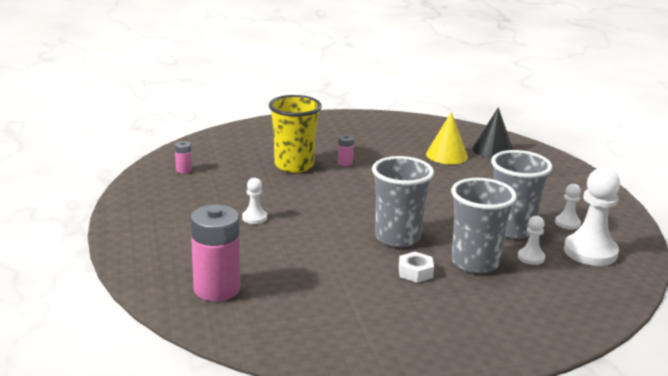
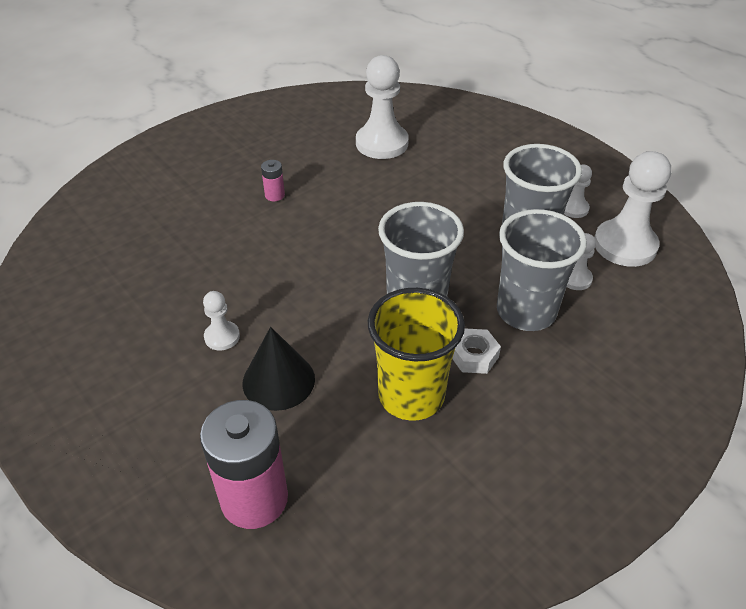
camera: 25 degrees left, 20 degrees up
(184, 170) = (72, 281): pink battery -> none
(294, 165) = (215, 221): yellow cup -> yellow cup (411, 396)
(447, 155) = (382, 143): yellow cone -> white pawn
(493, 150) = (425, 119): black cone -> black cone (278, 380)

